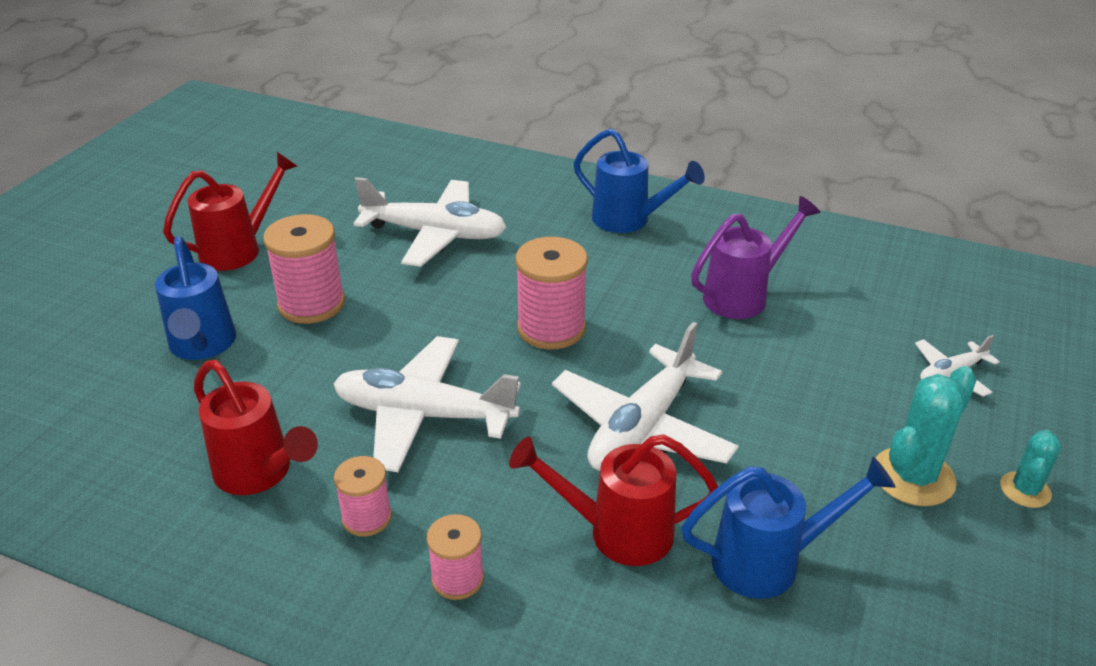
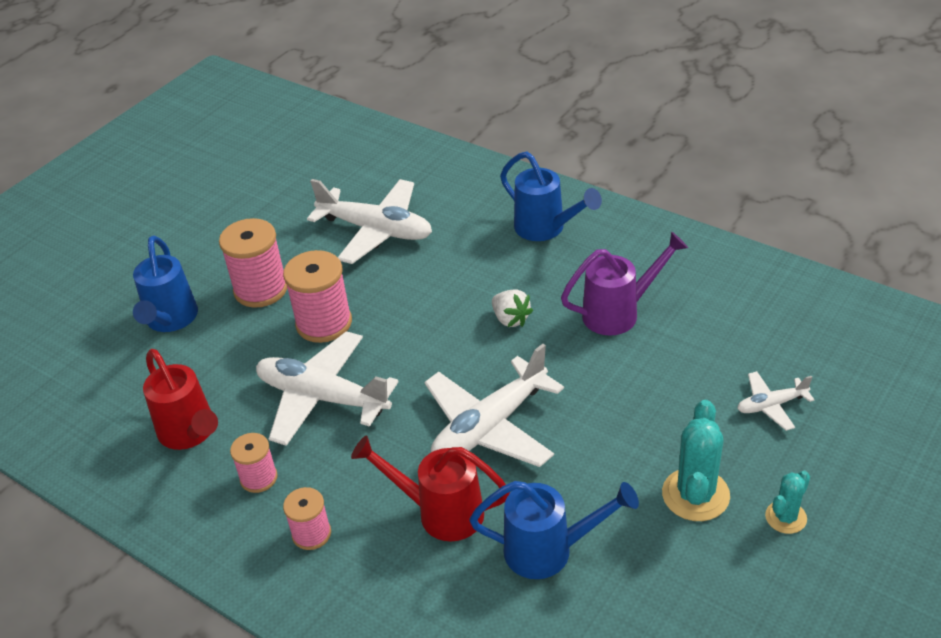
camera: 15 degrees right, 5 degrees up
(239, 249) = (215, 233): red watering can -> none
(551, 328) = (445, 330): pink spool -> pink spool (324, 323)
(623, 311) = (510, 319): none -> white strawberry
(913, 477) = (695, 495): turquoise cactus -> turquoise cactus turned 45 degrees counterclockwise

